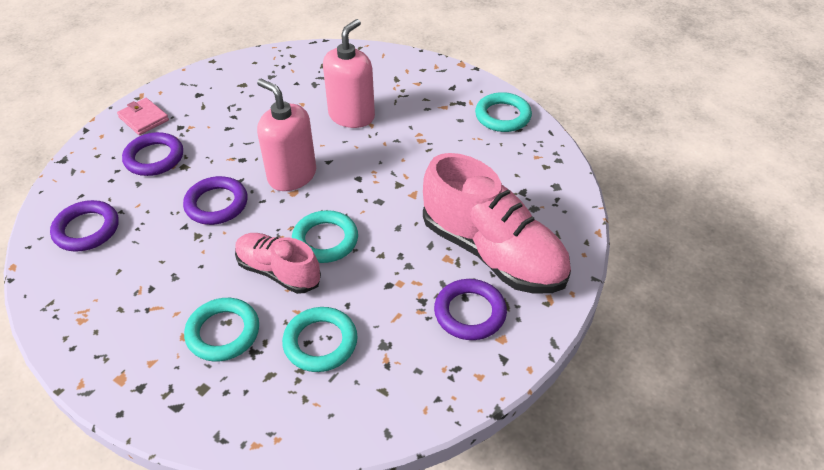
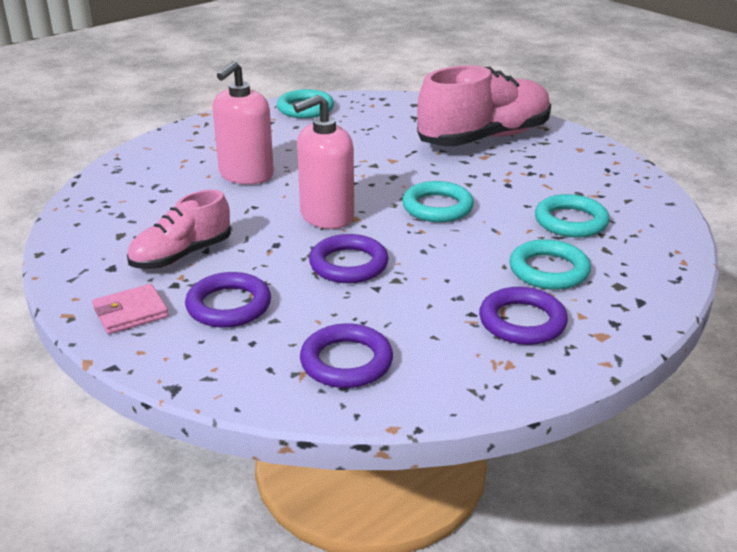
camera: 75 degrees left, 15 degrees down
(278, 272) = (473, 235): pink shoe -> pink shoe (181, 255)
(351, 116) = (246, 175): pink soap dispenser -> pink soap dispenser turned 105 degrees counterclockwise
(470, 313) = (550, 156): purple ring -> purple ring (522, 322)

